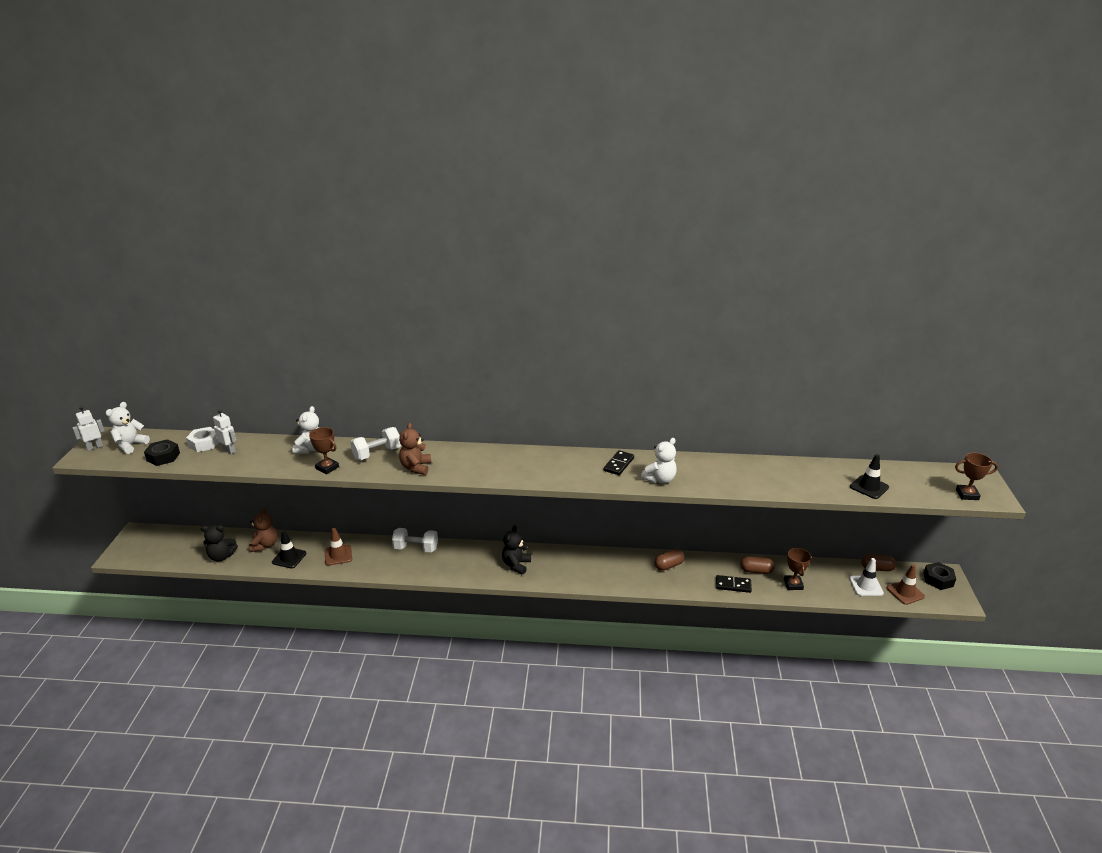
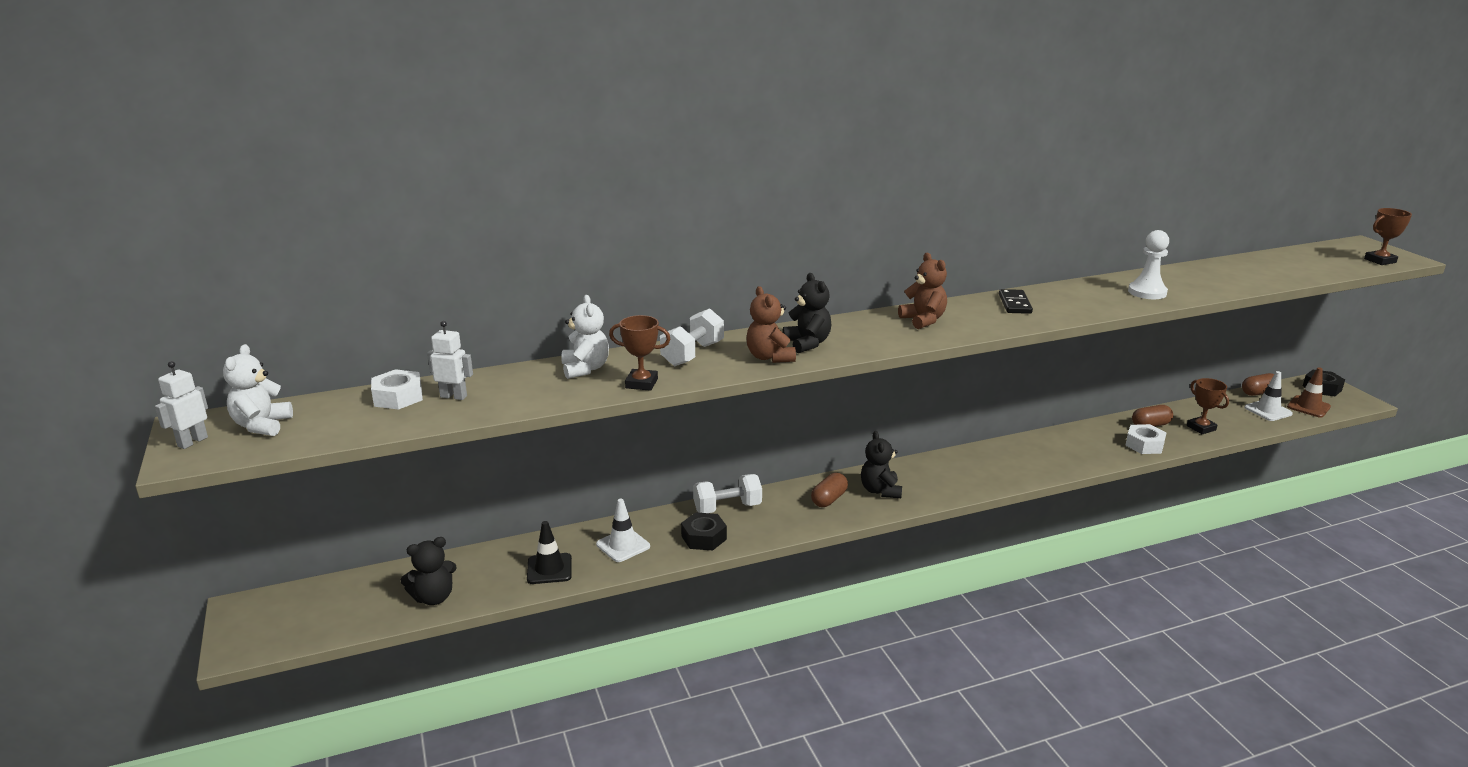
camera: 25 degrees left, 5 degrees down
(163, 457) = (345, 427): black nut -> black nut (704, 537)
(265, 545) = (492, 564): brown teddy bear -> brown teddy bear (923, 320)
(338, 555) = (623, 545): brown traffic cone -> white traffic cone
(449, 463) = (807, 343): none -> black teddy bear
(660, 479) = (1080, 308): white teddy bear -> none
(669, 565) = (1055, 444): brown capsule -> brown capsule (829, 499)
(727, 478) = (1147, 292): none -> white pawn
(733, 585) = (1144, 445): black domino -> white nut
(869, 487) = (1290, 272): black traffic cone -> none

